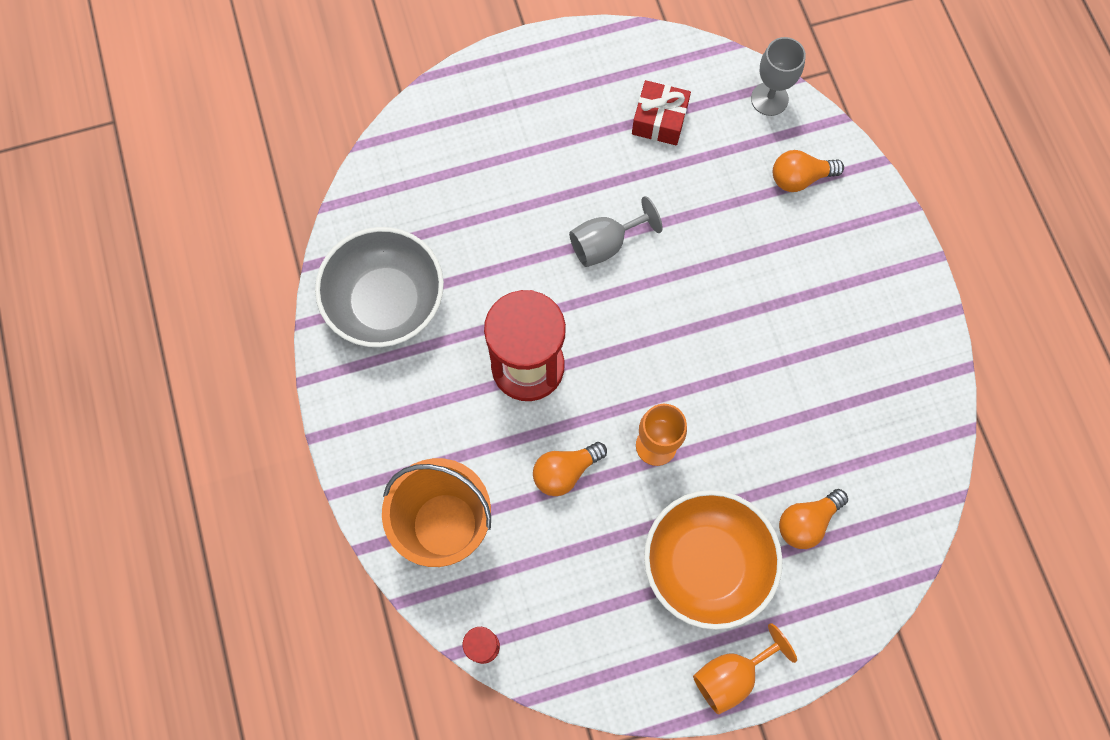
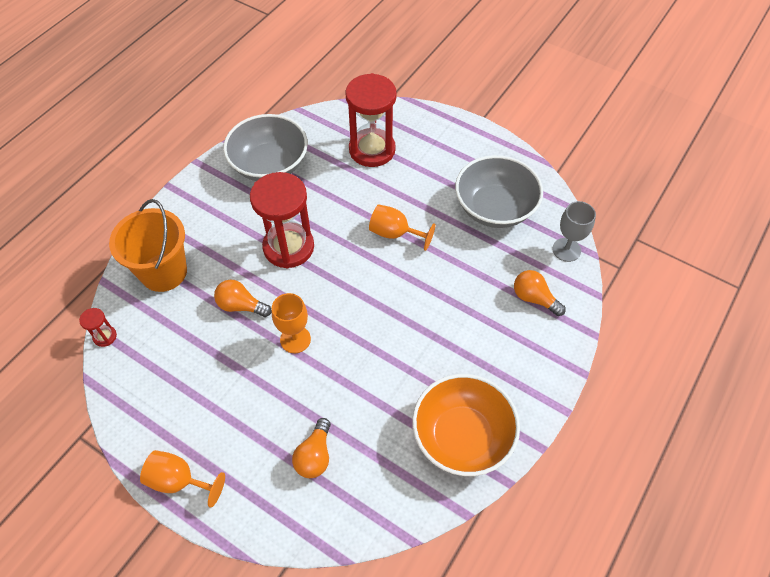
camera: 50 degrees right, 15 degrees down
(465, 176) = (372, 150): none -> red hourglass
(605, 244) = (395, 233): grey goblet -> orange goblet
(659, 120) = (494, 208): red gift -> grey bowl
(706, 564) = (241, 417): orange bowl -> orange bowl (462, 436)
(806, 522) = (315, 455): orange light bulb -> orange light bulb turned 90 degrees counterclockwise

